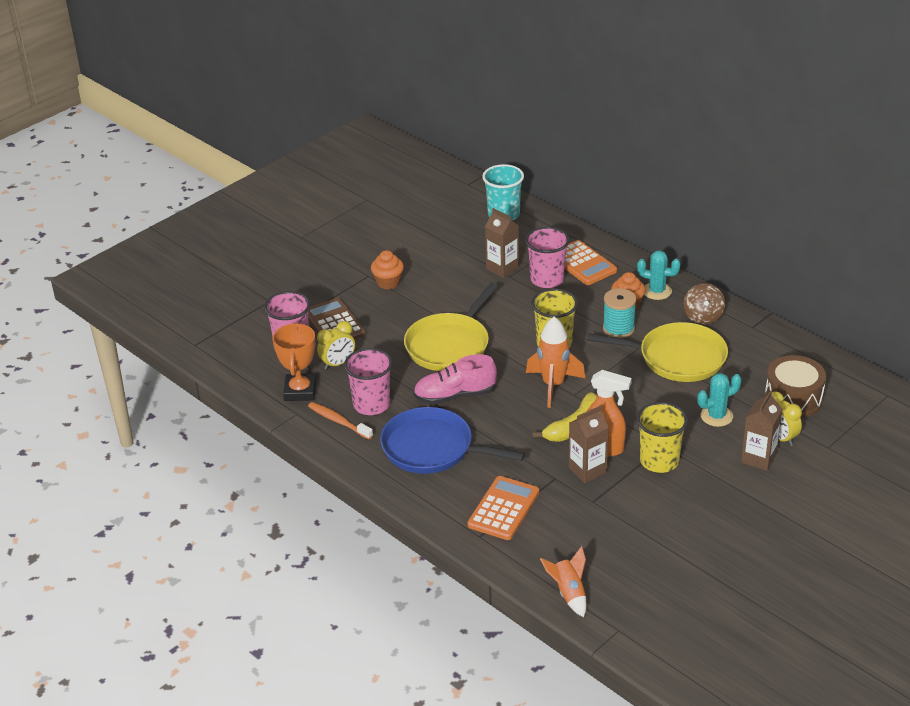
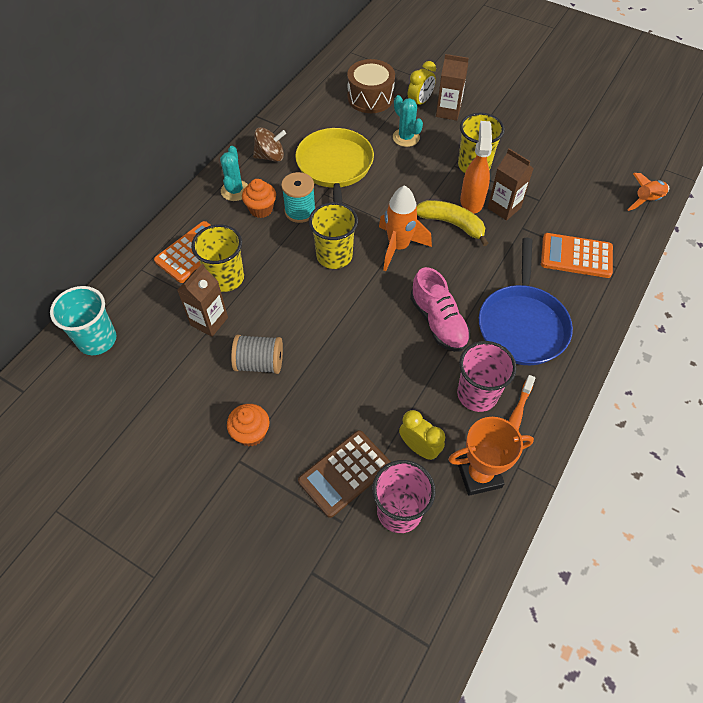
camera: 105 degrees left, 20 degrees up
(449, 345) = (358, 343): yellow pan -> none
(450, 291) = (259, 363): none -> grey spool
(547, 279) = (226, 278): pink cup -> yellow cup

